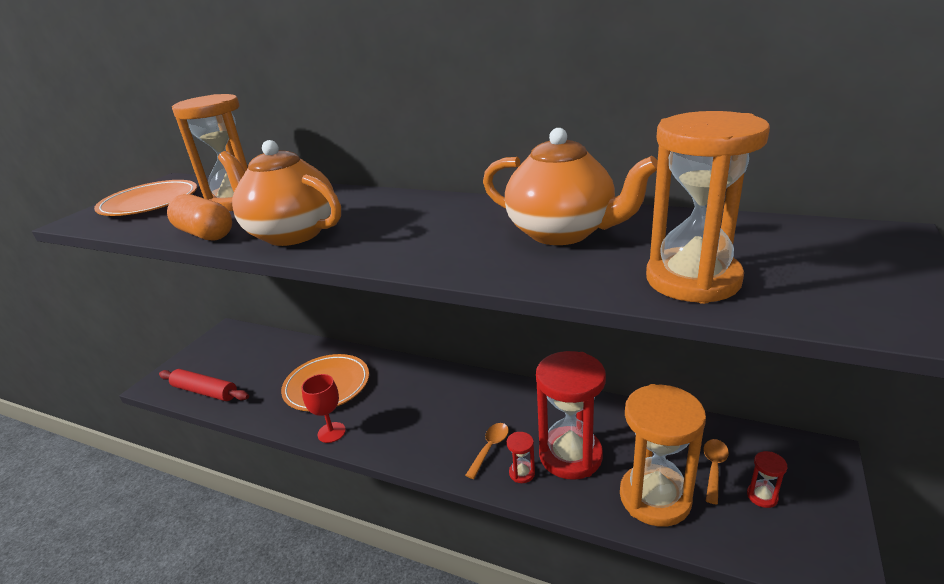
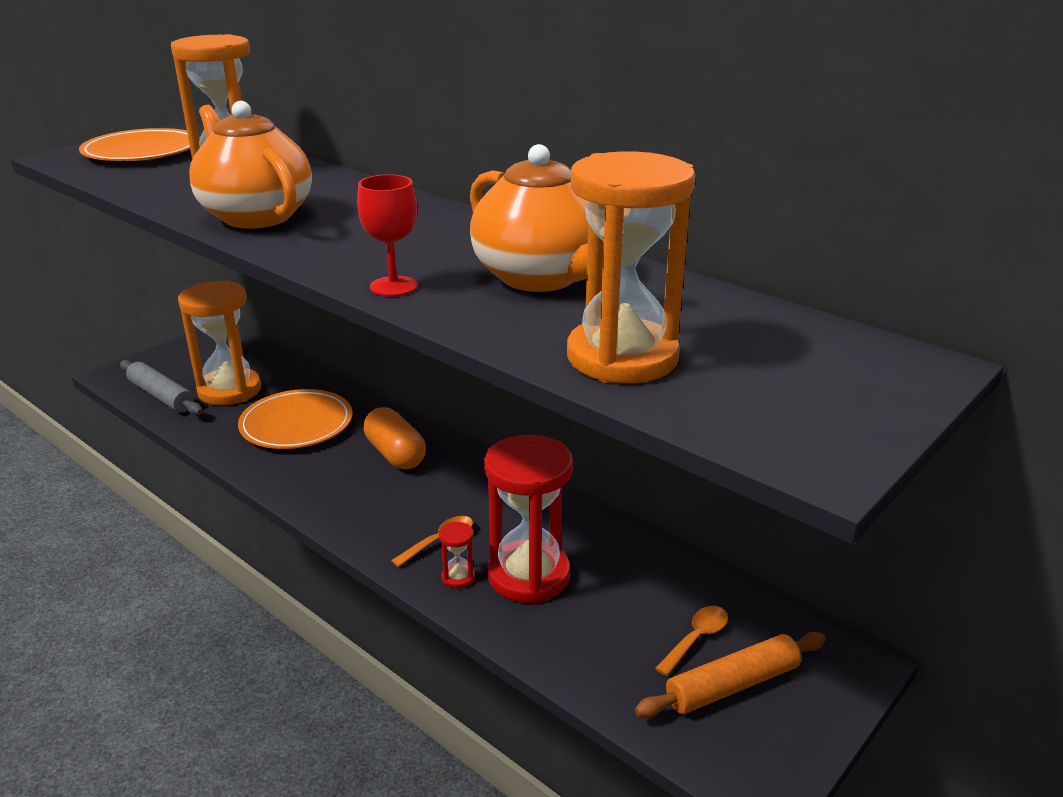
camera: 15 degrees right, 0 degrees up
(205, 234) = (171, 198): orange capsule -> orange capsule (395, 454)
(205, 391) = (161, 396): red rolling pin -> grey rolling pin
(331, 432) = (272, 476): red goblet -> red goblet (393, 286)
(655, 498) = (596, 648): orange hourglass -> orange hourglass (229, 390)
(762, 496) = (732, 685): red hourglass -> orange rolling pin

